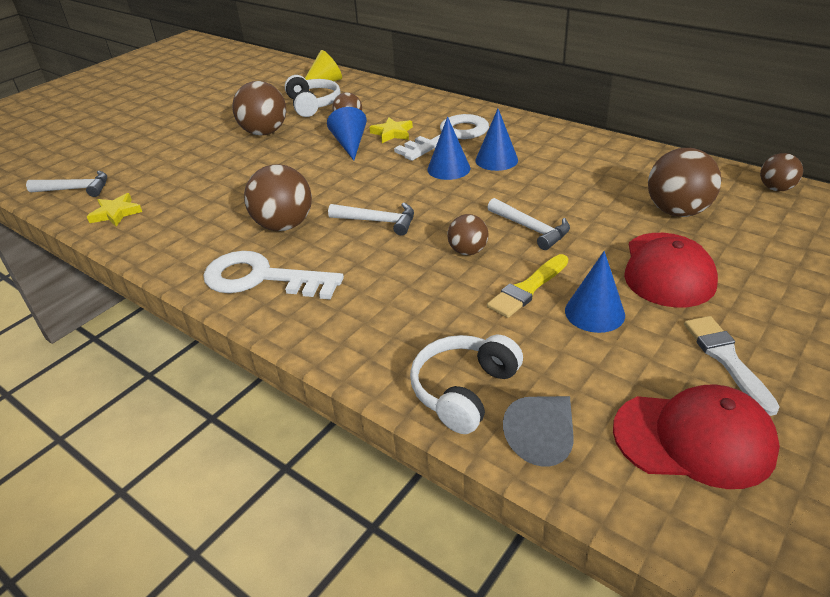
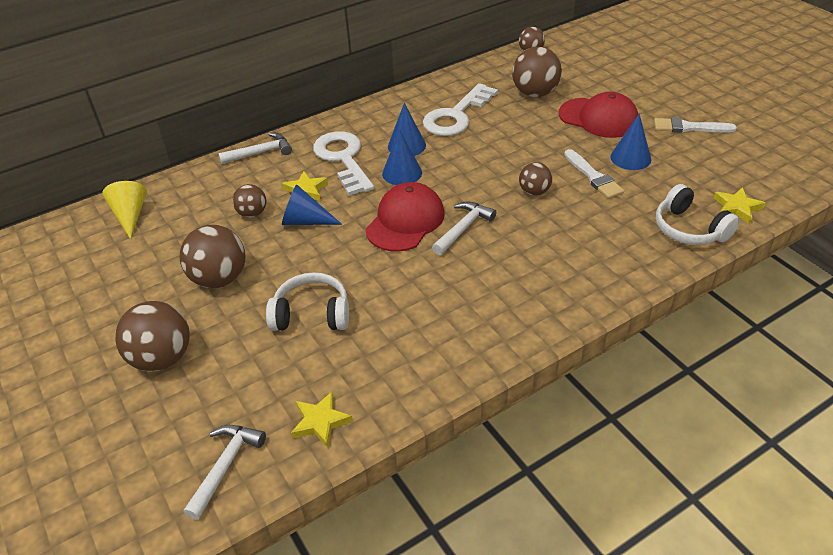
camera: 70 degrees left, 5 degrees up
(261, 278) = (514, 311): white key -> white key (456, 116)
(284, 225) = (434, 287): brown ball -> brown ball (162, 358)
(313, 105) = (183, 232): white headphones -> white headphones (312, 314)
(527, 288) = (593, 177): yellow brush -> white brush
(531, 229) = (521, 156): white hammer -> white hammer (261, 152)
(544, 437) = (737, 207): grey cone -> yellow star
(694, 439) = (747, 158): red cap -> red cap (405, 221)

